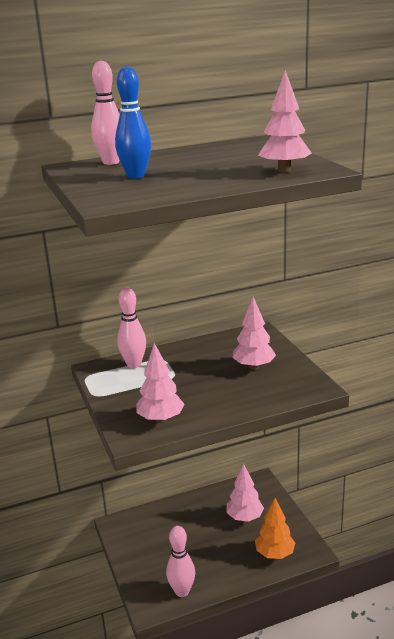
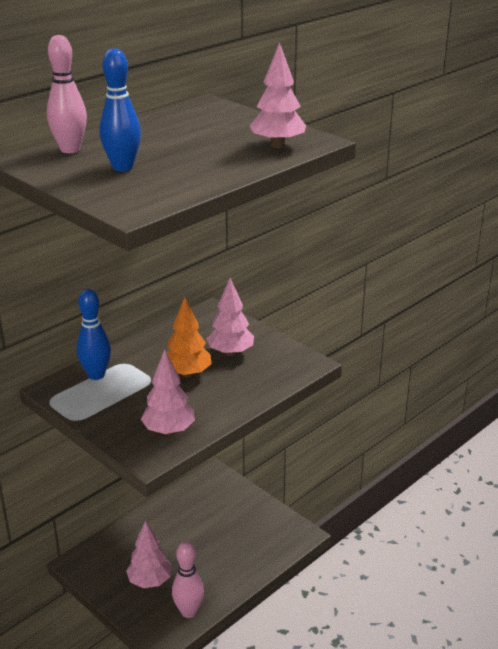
camera: 25 degrees left, 5 degrees up
(134, 364) = (96, 375): pink bowling pin -> blue bowling pin
(245, 517) = (217, 517): pink tree -> pink tree (150, 581)
(274, 554) = (265, 546): orange tree -> orange tree (187, 374)

